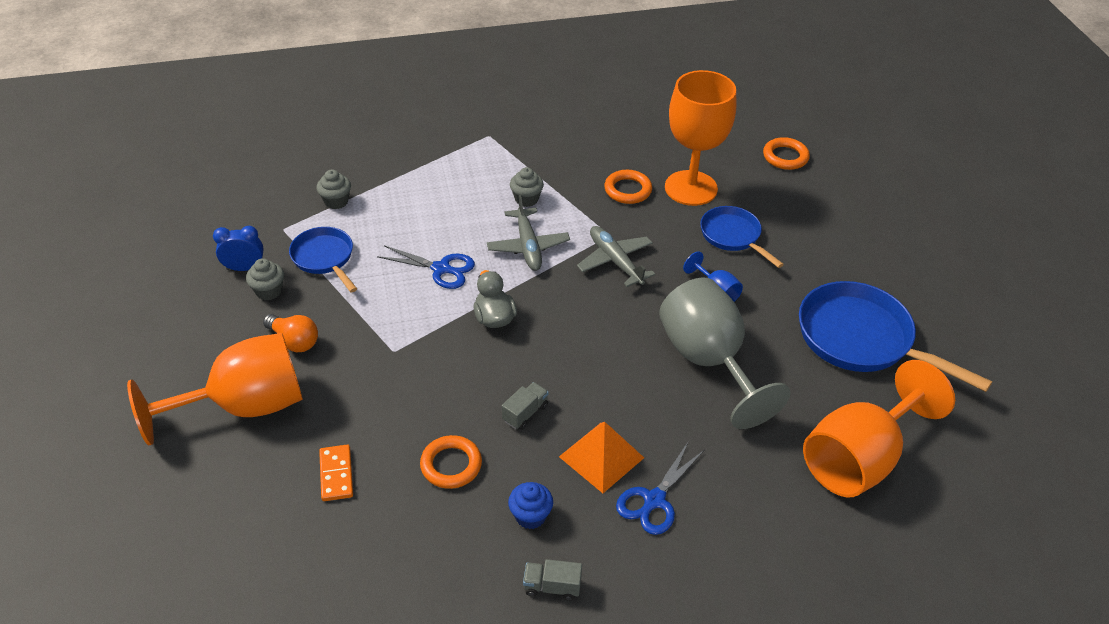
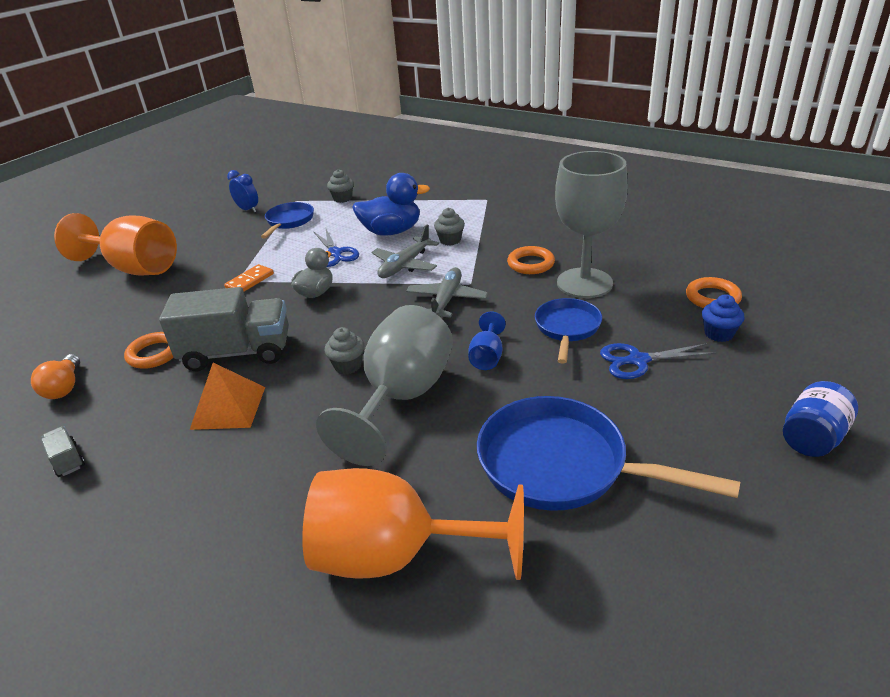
camera: 50 degrees right, 10 degrees down
(269, 291) = (238, 224): grey cupcake -> grey cupcake (348, 365)
(294, 341) = (206, 251): orange light bulb -> orange light bulb (64, 387)
(336, 474) = (105, 322): orange domino -> orange domino (250, 281)
(456, 216) = (391, 231): none -> blue duck
(525, 413) = (237, 353): grey truck -> grey truck, size x2.39
(530, 516) = (134, 411): blue cupcake -> blue cupcake (718, 334)
(654, 500) = (206, 458): blue scissors -> blue scissors (637, 360)
(691, 188) = (584, 283): orange goblet -> grey goblet
(861, 339) = (561, 465): blue pan -> blue pan turned 60 degrees counterclockwise
(947, 235) = (812, 437): none -> blue jar

